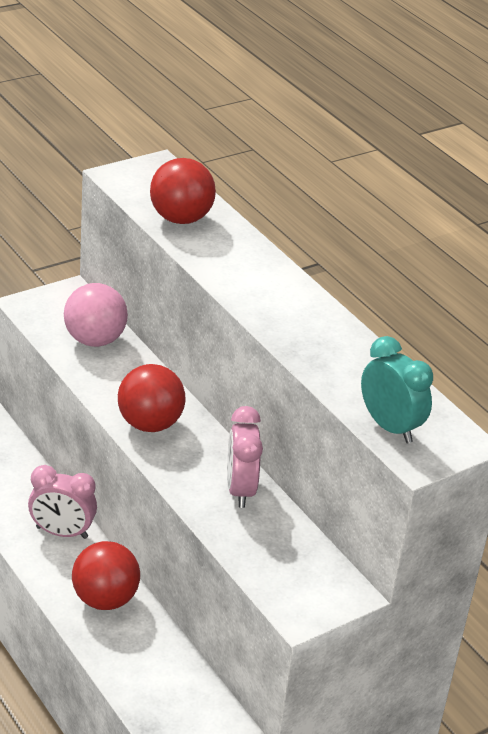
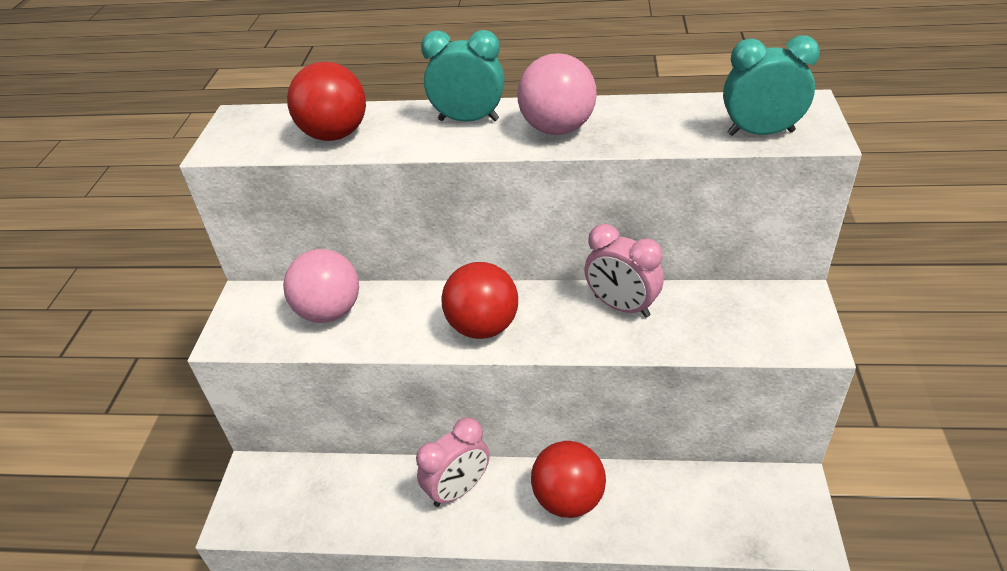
camera: 45 degrees left, 5 degrees up
(261, 272) = (468, 120): none -> turquoise clock
(292, 320) = (557, 129): none -> pink ball

